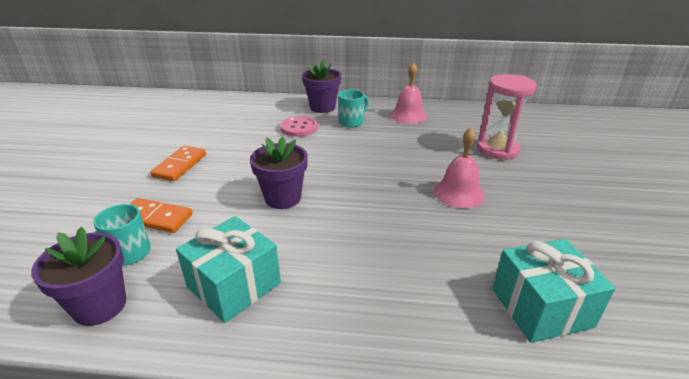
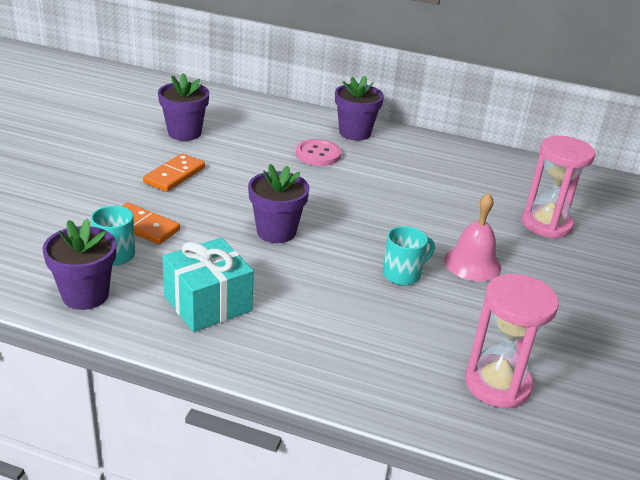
camera: 10 degrees right, 0 degrees up
(183, 129) = (184, 133): none -> purple flower pot
(351, 122) = (383, 158): turquoise mug -> turquoise mug (402, 274)
(408, 115) = (457, 162): pink bell -> none
(541, 307) = (497, 384): turquoise gift -> pink hourglass

